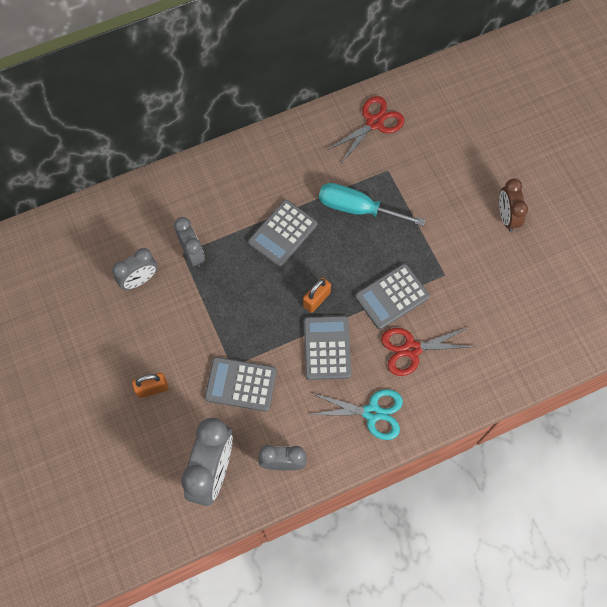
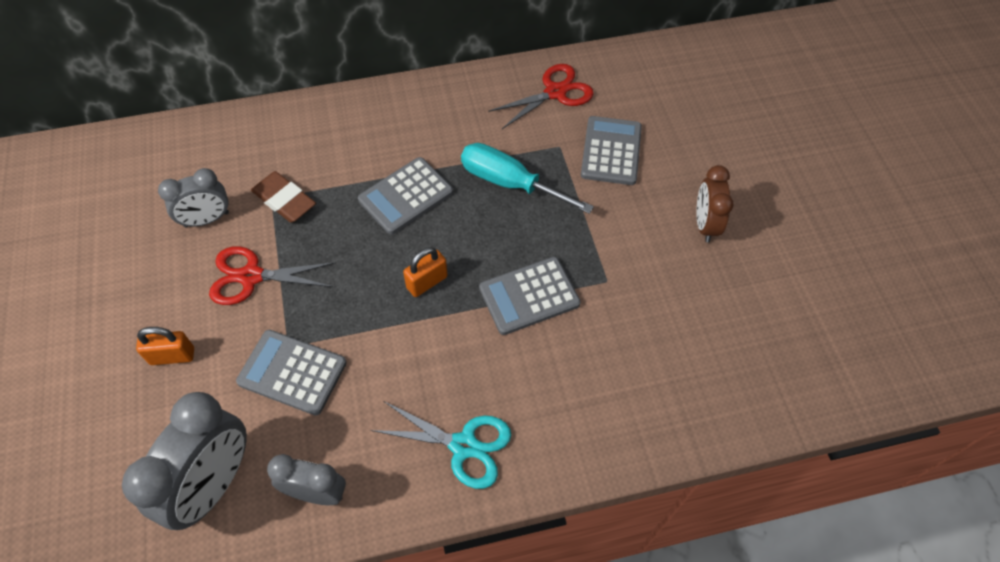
camera: 10 degrees right, 10 degrees down
(192, 253) = (284, 200): grey clock -> brown eraser
(327, 348) = (424, 346): grey calculator -> grey calculator (611, 151)
(411, 349) = (540, 369): red scissors -> red scissors (250, 276)

